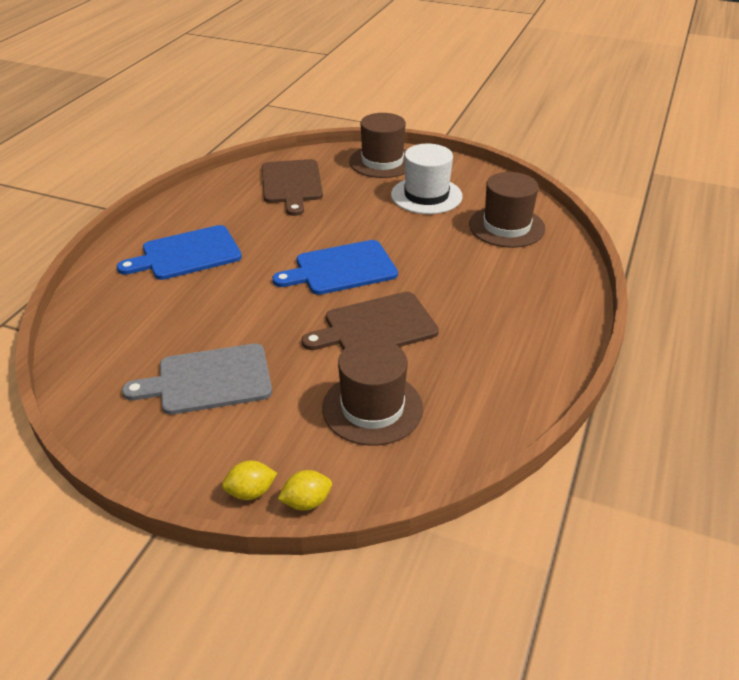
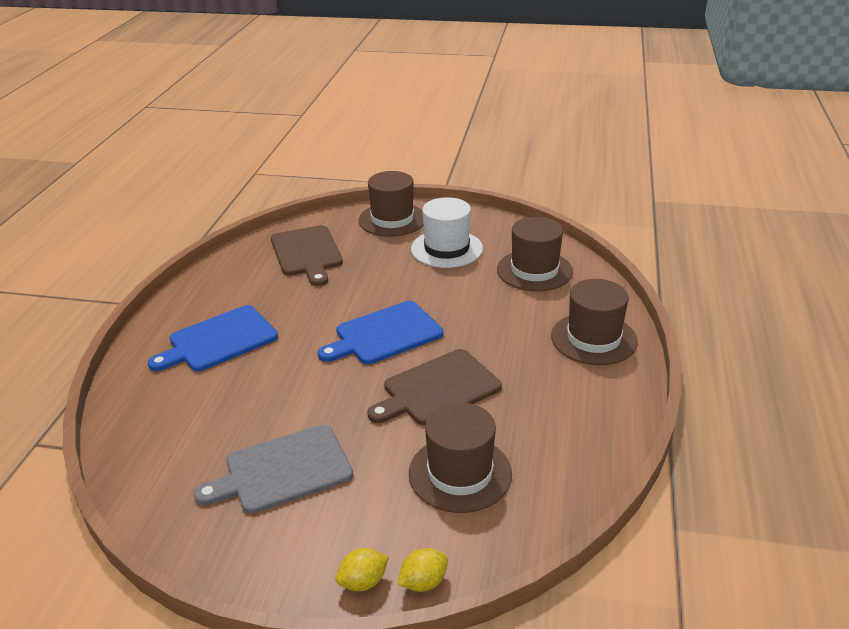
camera: 10 degrees left, 5 degrees down
(545, 300) = (593, 338): none -> brown hat

